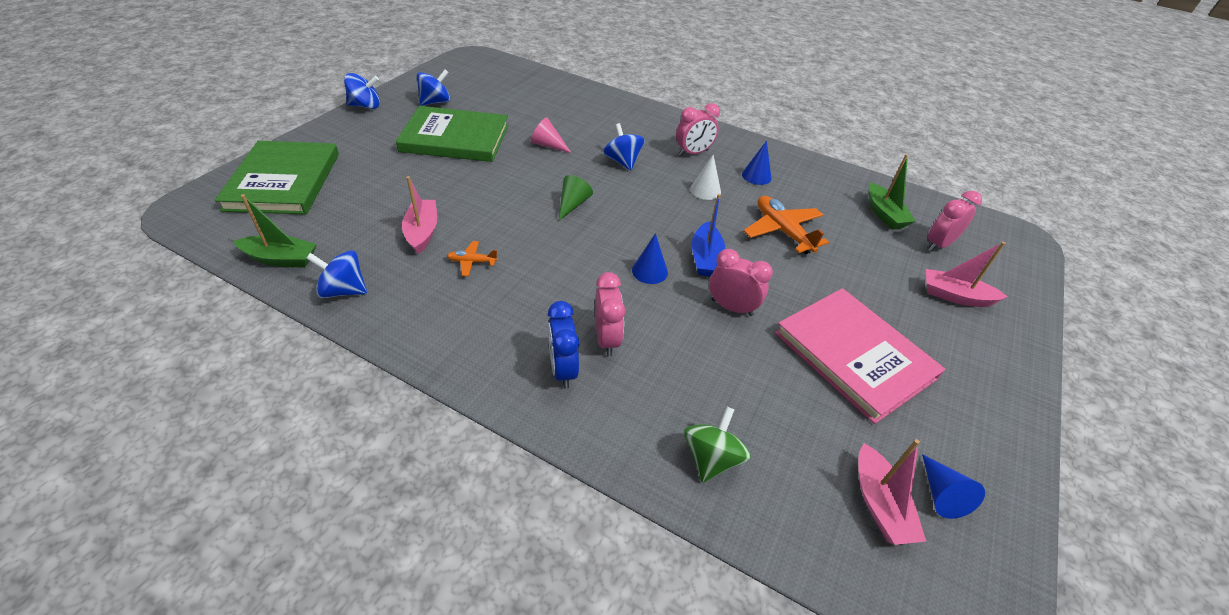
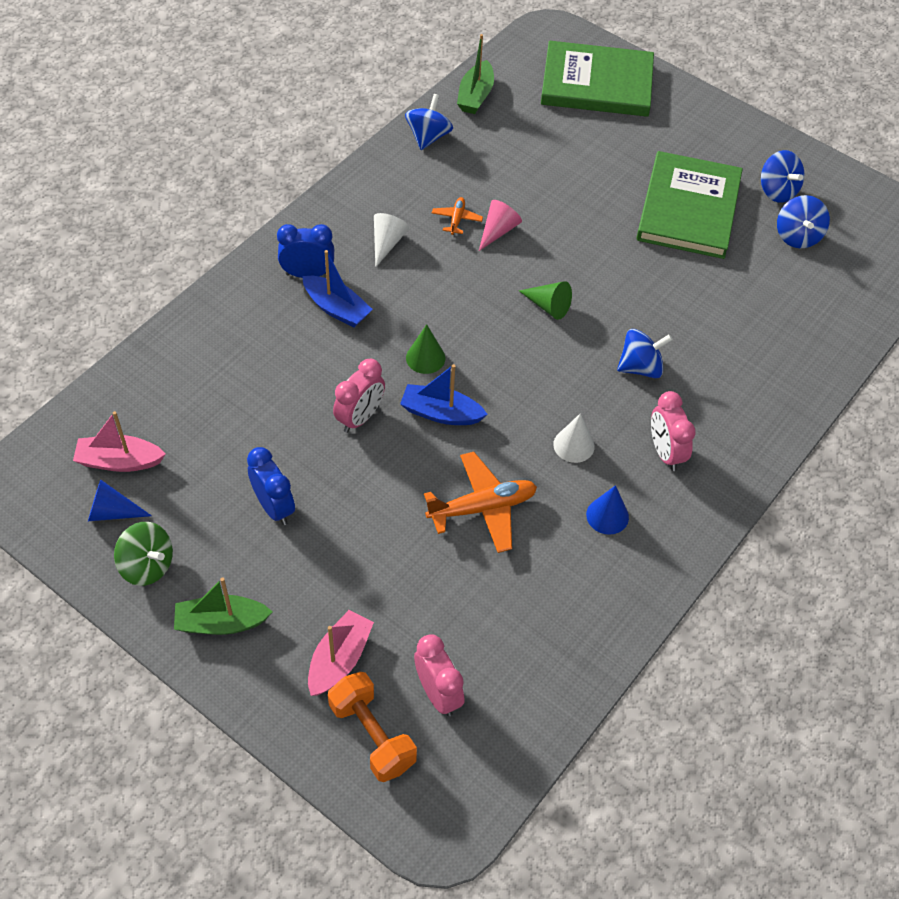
camera: 100 degrees right, 10 degrees up
(365, 106) = (759, 130): blue spinning top -> blue spinning top (797, 236)
(422, 232) = (507, 184): pink boat -> none
(509, 309) = (387, 243): none -> white cone
(548, 145) = (677, 295): pink cone -> pink cone (498, 231)
(607, 339) = (336, 308): pink clock -> blue boat
(649, 271) = (425, 358): blue cone -> green cone
(711, 458) = (194, 358): green spinning top -> green spinning top (147, 565)
(854, 355) = (274, 507): pink book -> blue clock
(884, 214) = (510, 651): green boat -> green boat (221, 623)
(993, 273) = (372, 735): none -> orange dumbbell

